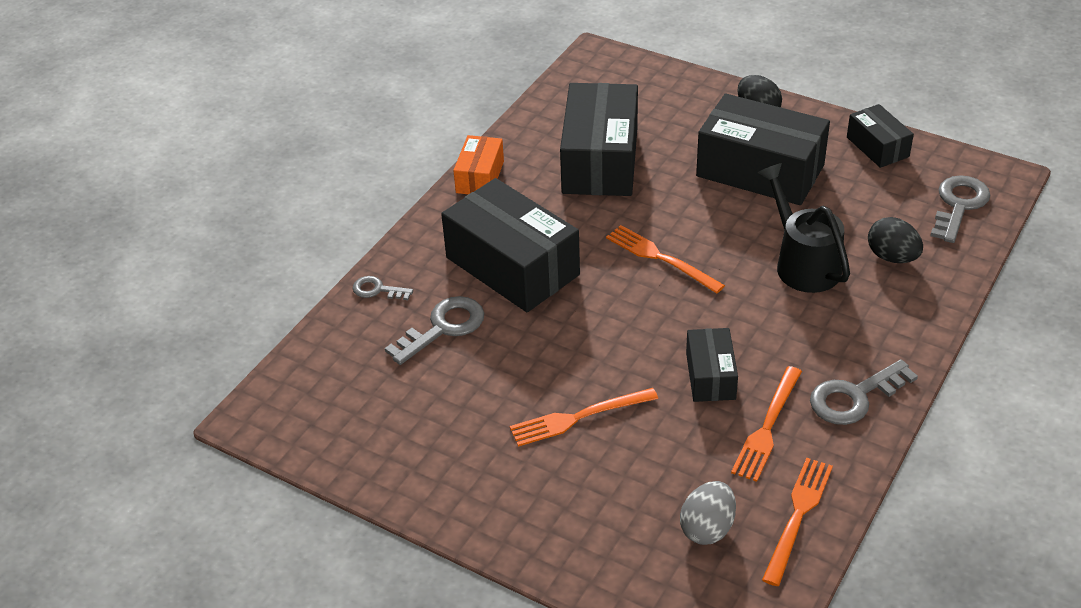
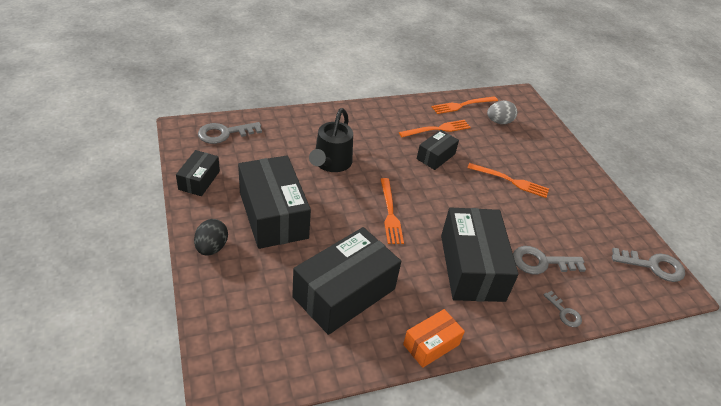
camera: 145 degrees left, 0 degrees up
(854, 397) = (391, 115): grey key -> grey key (653, 266)
(892, 257) = (291, 138): black egg -> none

